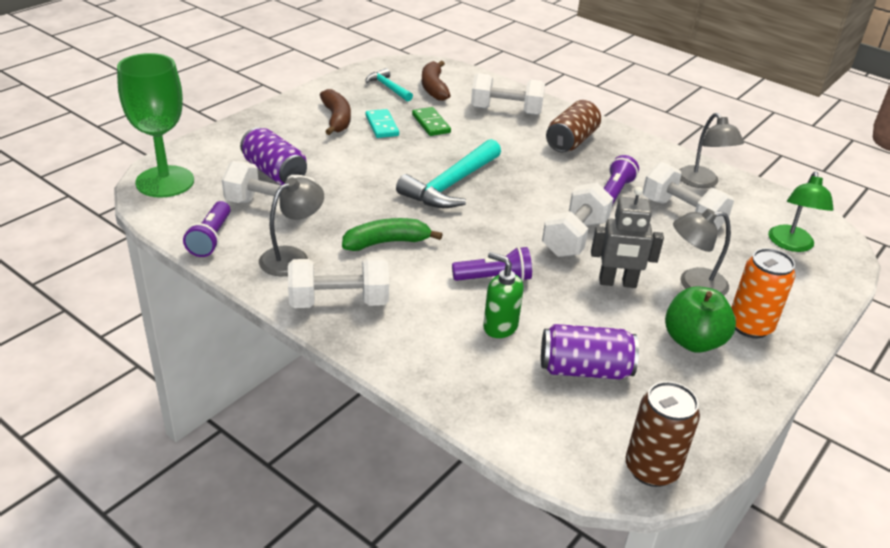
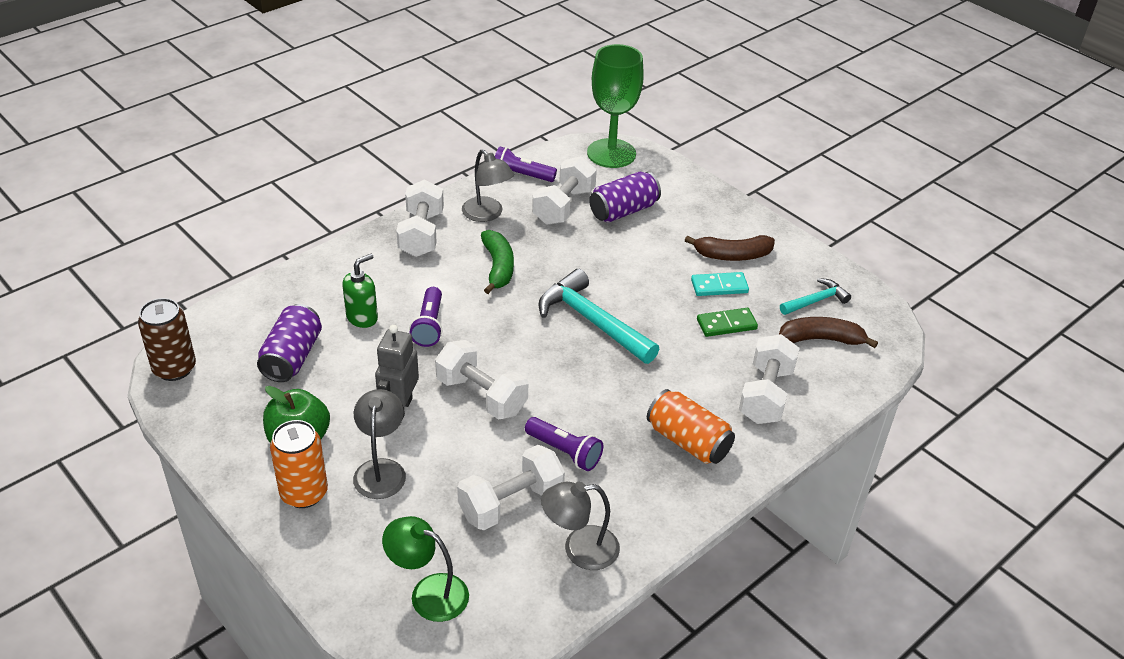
camera: 100 degrees right, 5 degrees up
(571, 141) = (688, 441): brown can -> orange can

